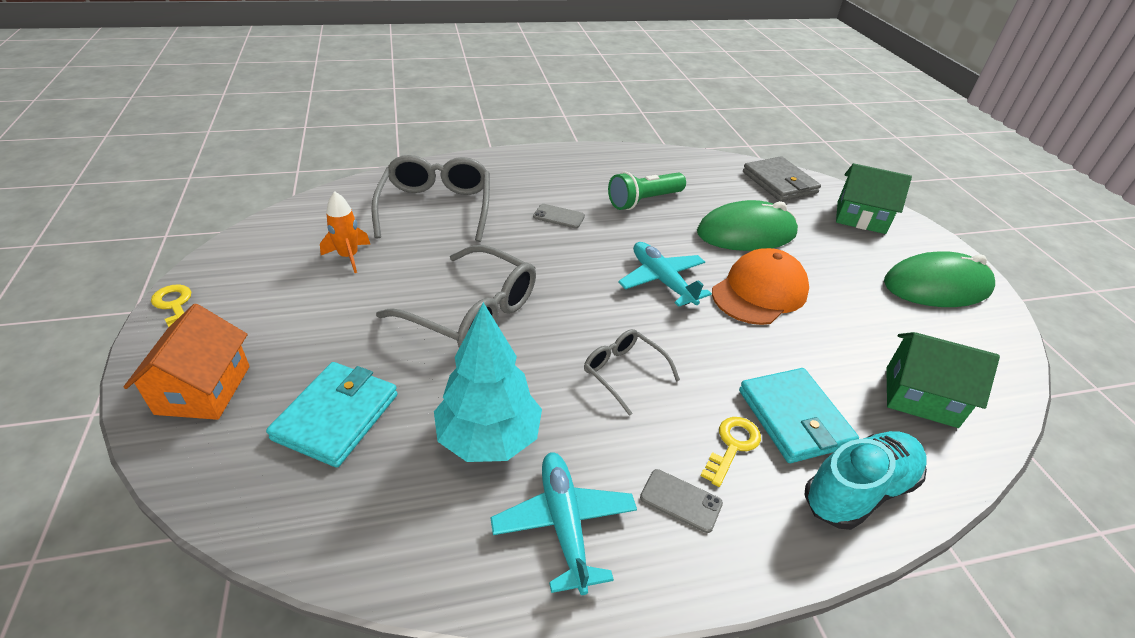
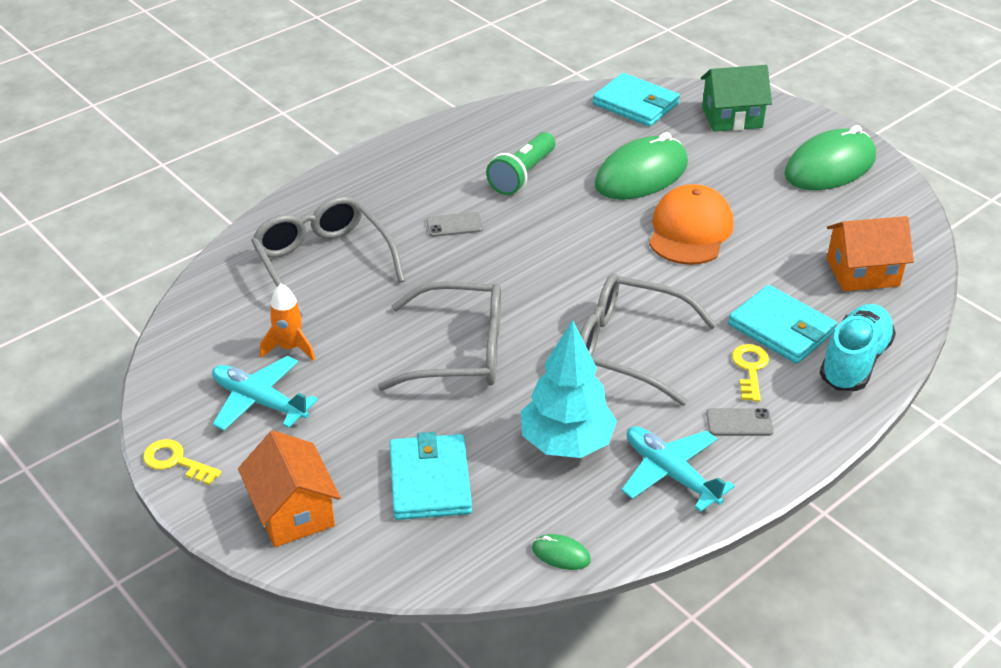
camera: 25 degrees left, 0 degrees up
(377, 560) = (561, 554): none -> green mouse
(624, 373) = (630, 348): grey glasses -> grey glasses, size x1.80
(662, 280) = (600, 253): turquoise plane -> turquoise plane (259, 401)
(779, 182) = (635, 104): grey wallet -> turquoise wallet
(920, 396) = (862, 272): green house -> orange house

